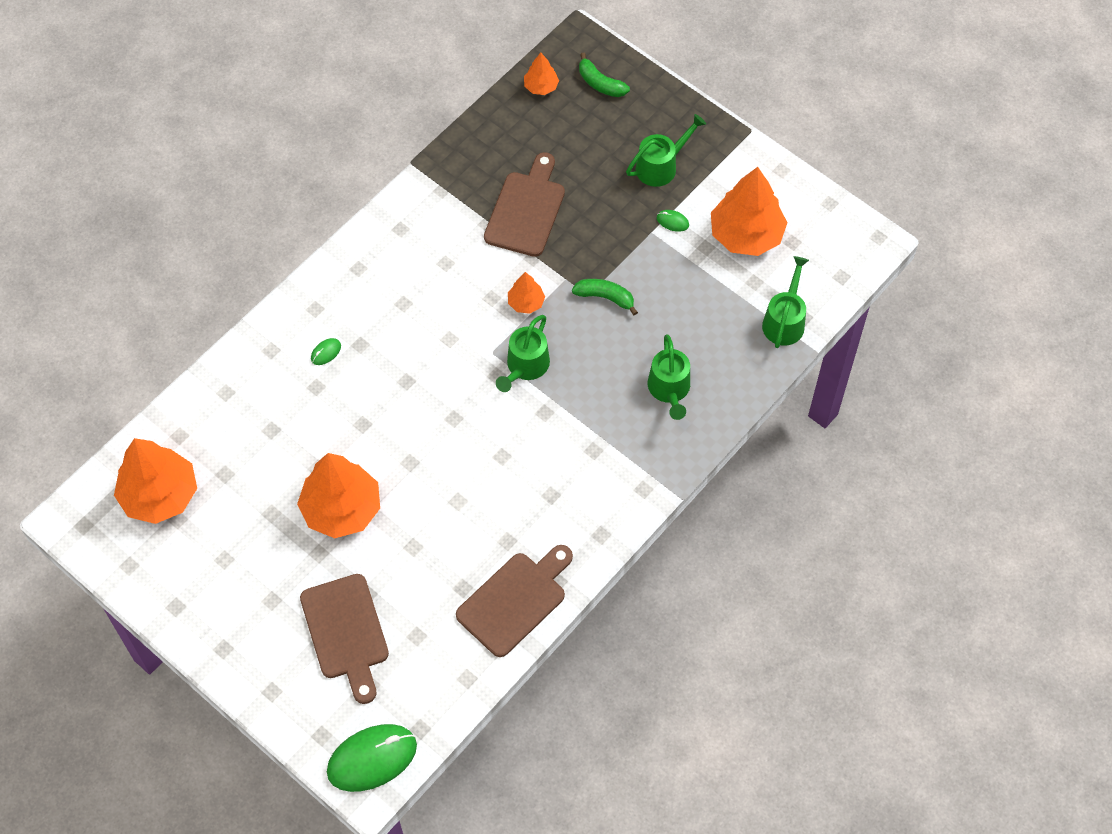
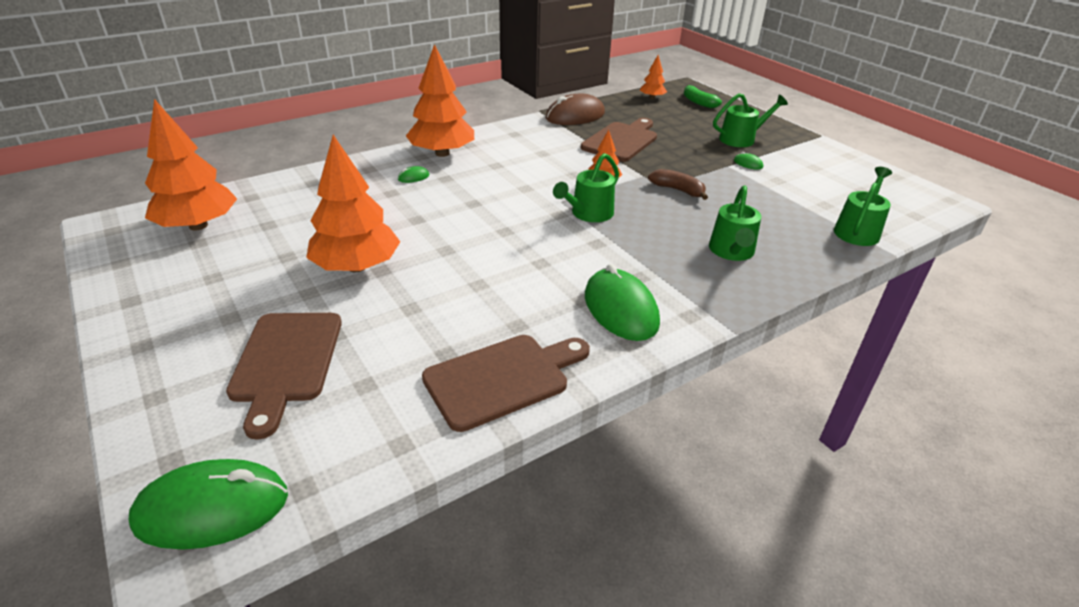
camera: 15 degrees right, 25 degrees down
(458, 164) = (575, 116): none -> brown mouse
(586, 497) = (620, 309): none -> green mouse
(605, 297) = (677, 190): green banana -> brown banana
(746, 235) = (816, 179): orange tree -> orange tree (442, 153)

